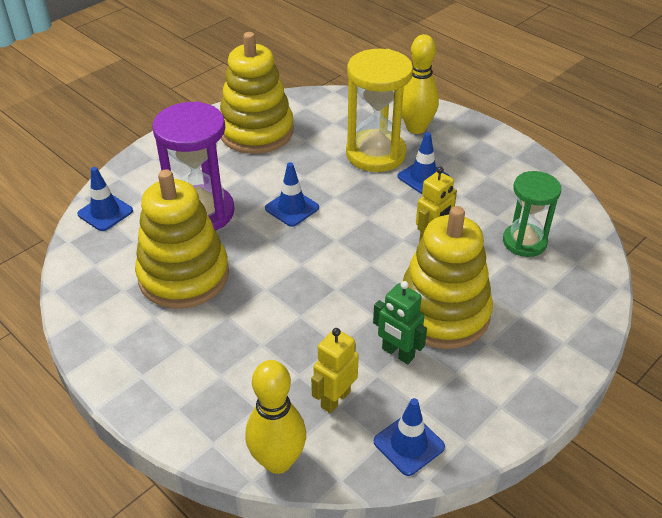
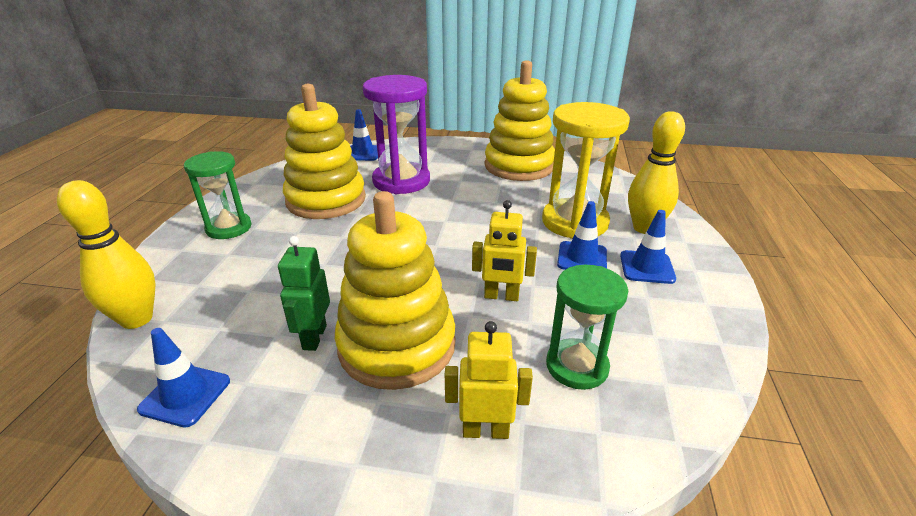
camera: 55 degrees right, 10 degrees down
(167, 362) = (229, 228): none -> green hourglass
(292, 208) = (450, 211): blue traffic cone -> blue traffic cone (647, 267)
(335, 399) = (228, 322): yellow robot -> yellow robot (485, 430)

